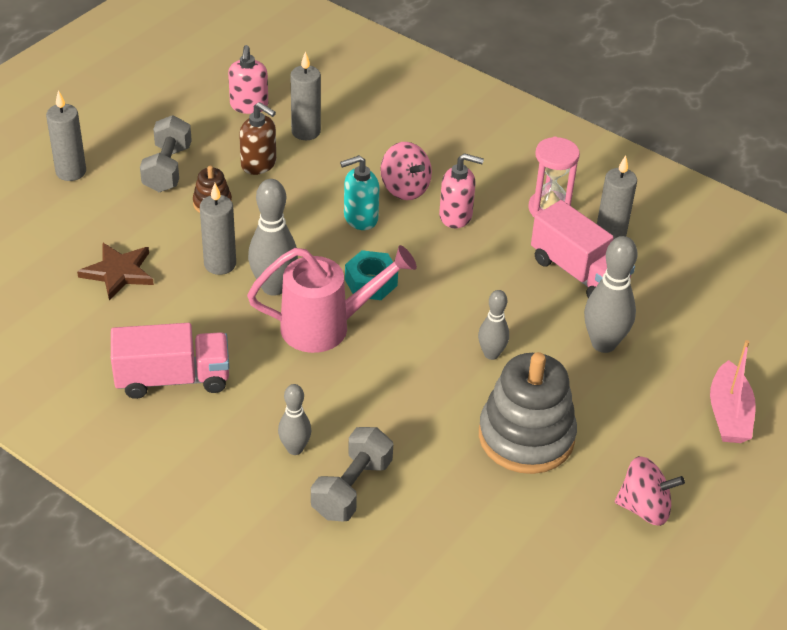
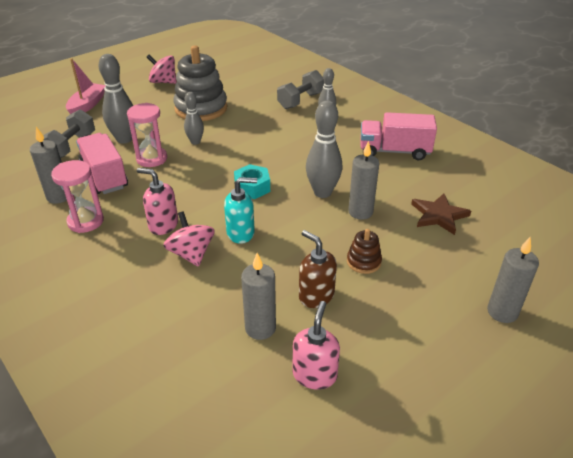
camera: 165 degrees left, 5 degrees down
(167, 169) = (406, 302): grey dumbbell -> grey dumbbell (71, 146)
(326, 327) = (292, 166): pink watering can -> none
(535, 311) = (152, 159): none -> pink hourglass

